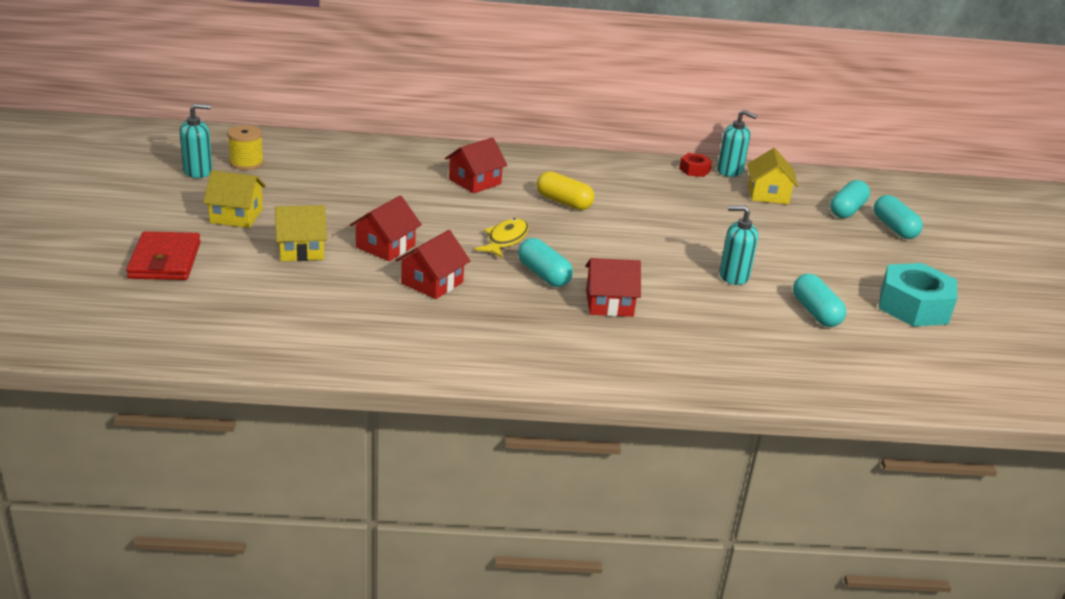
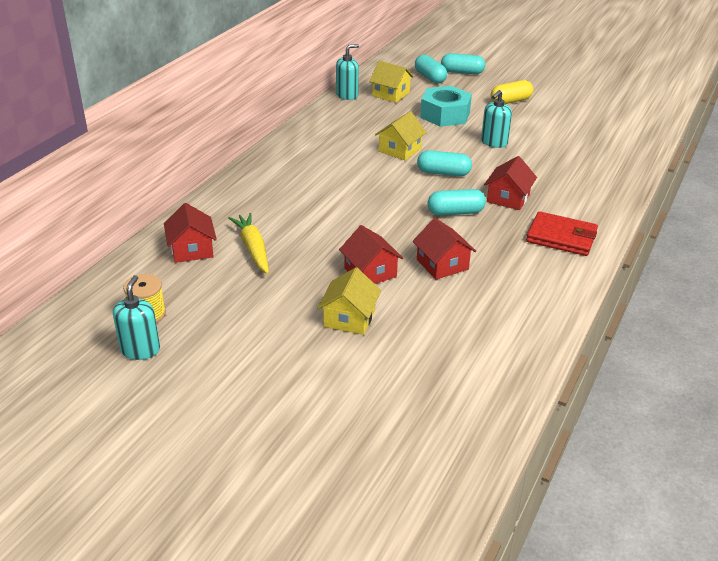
camera: 60 degrees left, 5 degrees up
(165, 260) = (322, 407): red wallet -> red wallet (561, 237)
(236, 216) = (258, 343): yellow house -> yellow house (400, 150)
(377, 184) = (253, 248): none -> yellow carrot
(475, 182) = (285, 200): red house -> red house (192, 250)
(505, 239) = (392, 213): yellow fish -> none
(564, 202) = (349, 171): yellow capsule -> yellow capsule (510, 101)
(694, 170) = (336, 107): red nut -> none
(815, 312) = (551, 132): turquoise capsule -> turquoise capsule (443, 173)
(913, 306) = (557, 100): turquoise nut -> turquoise nut (445, 115)

